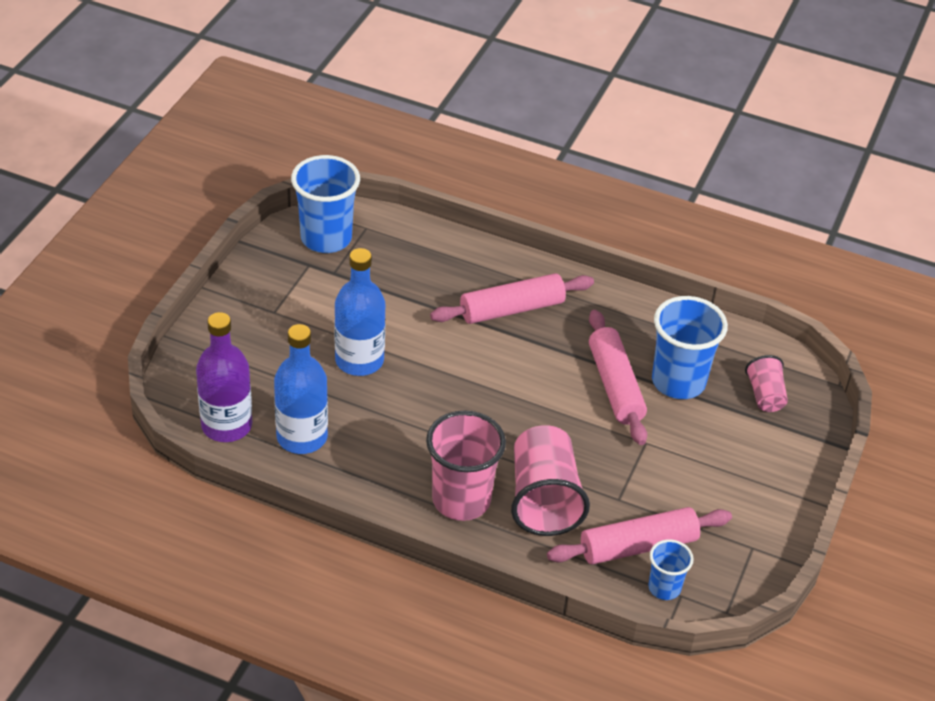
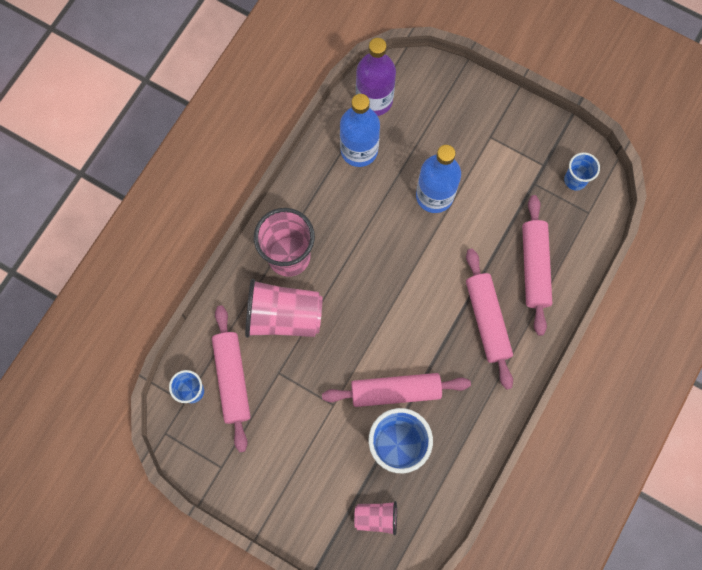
camera: 100 degrees right, 30 degrees up
(326, 238) = (575, 180): blue cup -> blue cup, size x0.54
(440, 271) = (534, 267): none -> pink rolling pin

